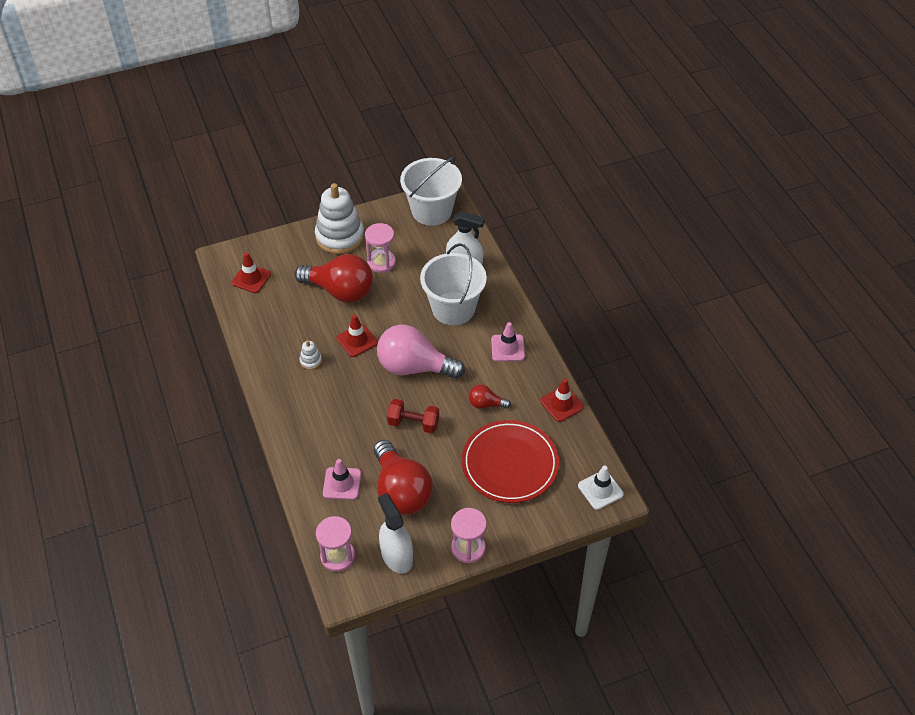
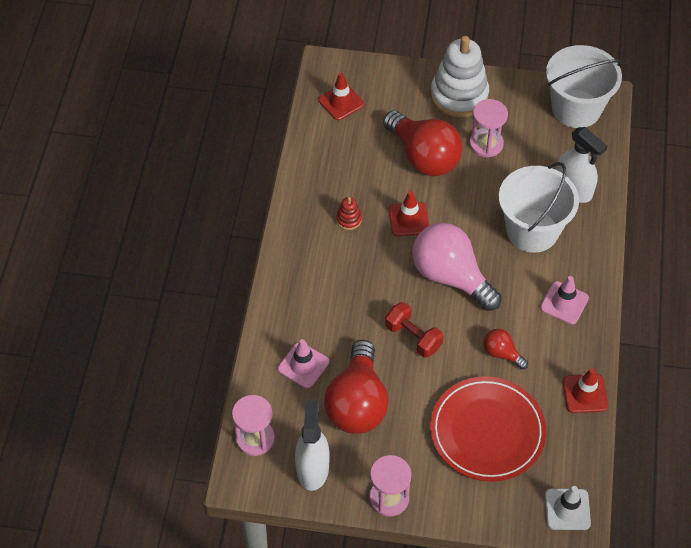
camera: 30 degrees right, 5 degrees up
(310, 361) = (348, 219): white stacking toy -> red stacking toy

